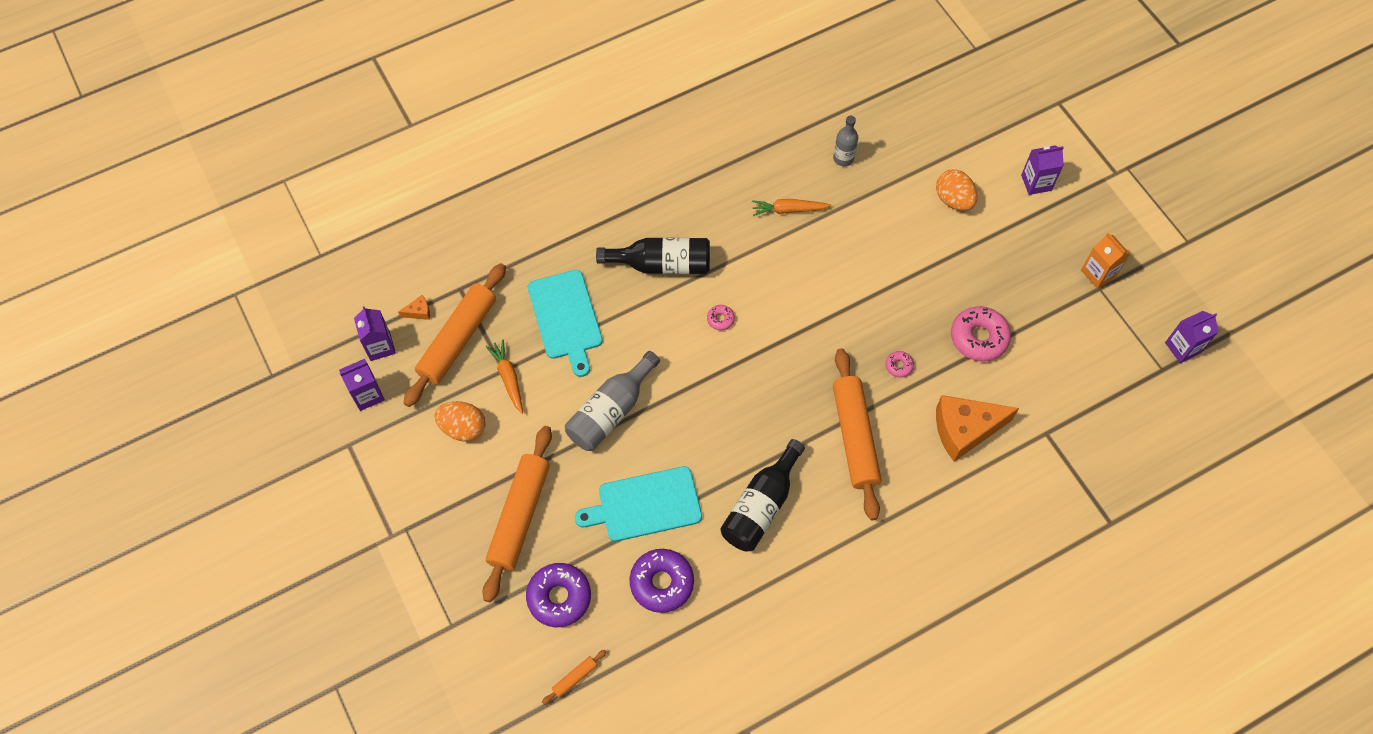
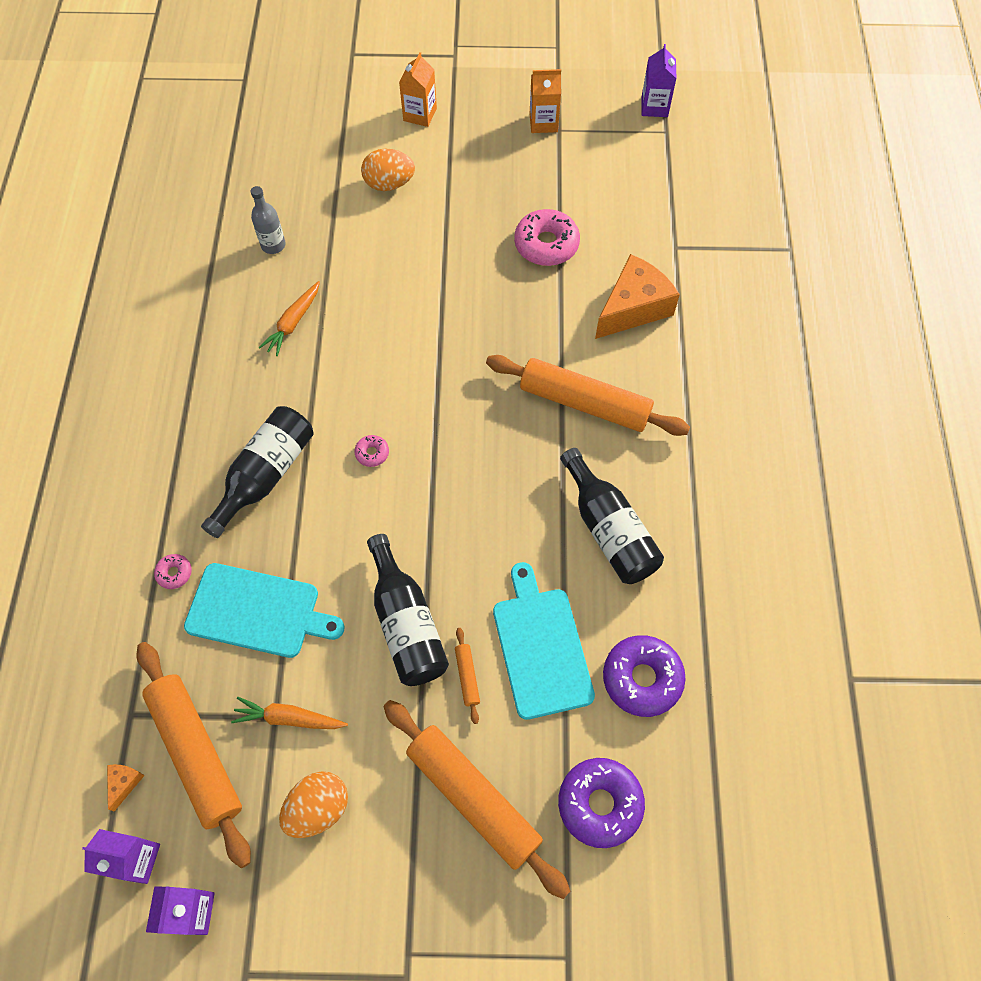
camera: 60 degrees left, 0 degrees up
(575, 678) = (706, 837): orange rolling pin -> orange rolling pin (467, 676)
(611, 411) = (406, 623): grey bottle -> black bottle
(645, 505) = (541, 647): turquoise cutting board -> turquoise cutting board turned 150 degrees clockwise
(898, 366) = (532, 324): pink donut -> pink donut (174, 573)
(964, 430) = (633, 308): orange cheese -> orange cheese turned 150 degrees counterclockwise
(1036, 183) = (420, 114): purple carton -> orange carton

